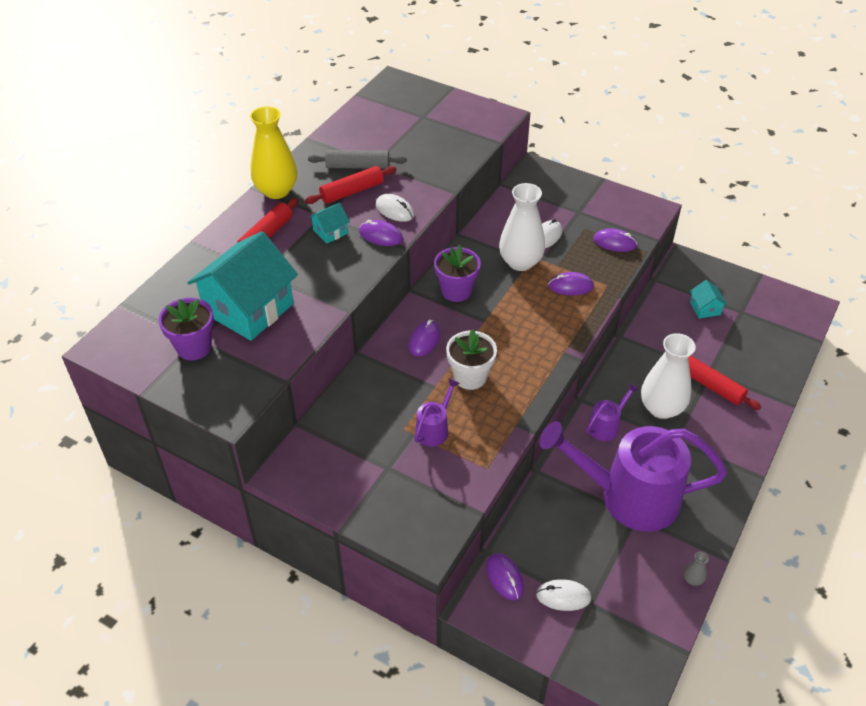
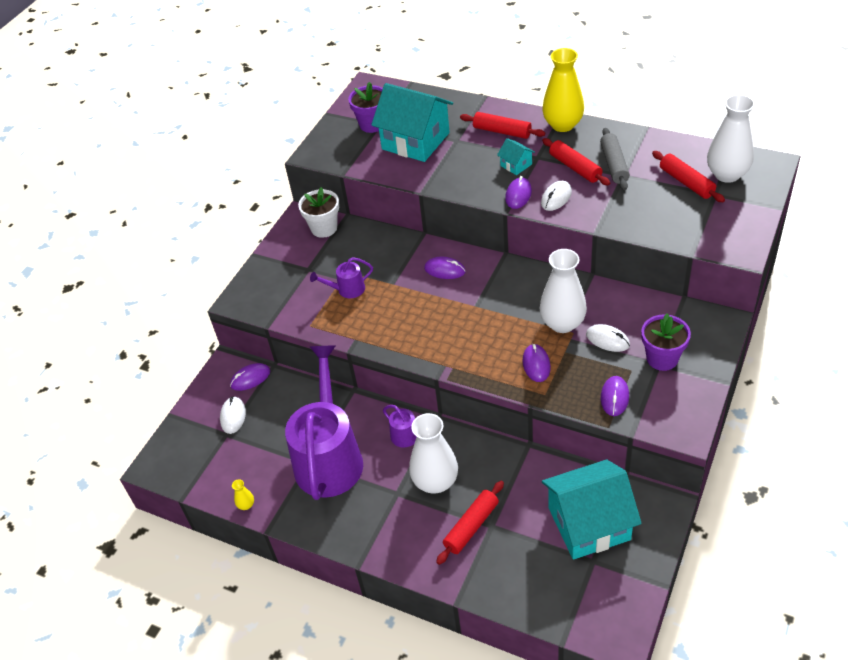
camera: 90 degrees right, 0 degrees up
(398, 105) = (727, 174): none -> white vase
(401, 129) = (686, 182): none -> red rolling pin
(434, 429) = (347, 289): purple watering can -> purple watering can turned 135 degrees clockwise
(456, 291) = (510, 282): purple flower pot -> purple flower pot (662, 358)
(470, 377) = (405, 304): white flower pot -> white flower pot (324, 228)
(692, 579) = (246, 505): grey vase -> yellow vase
(705, 308) = (589, 523): turquoise house -> turquoise house, size x2.33

